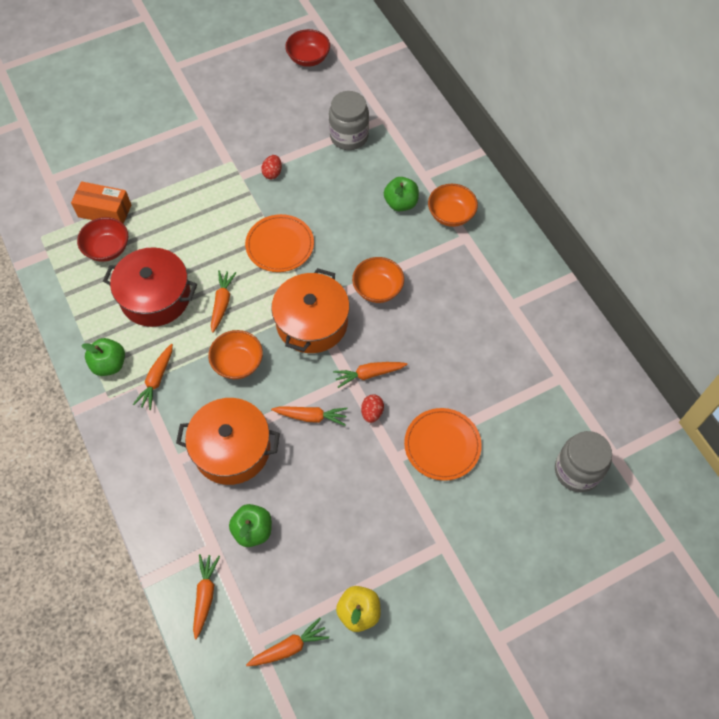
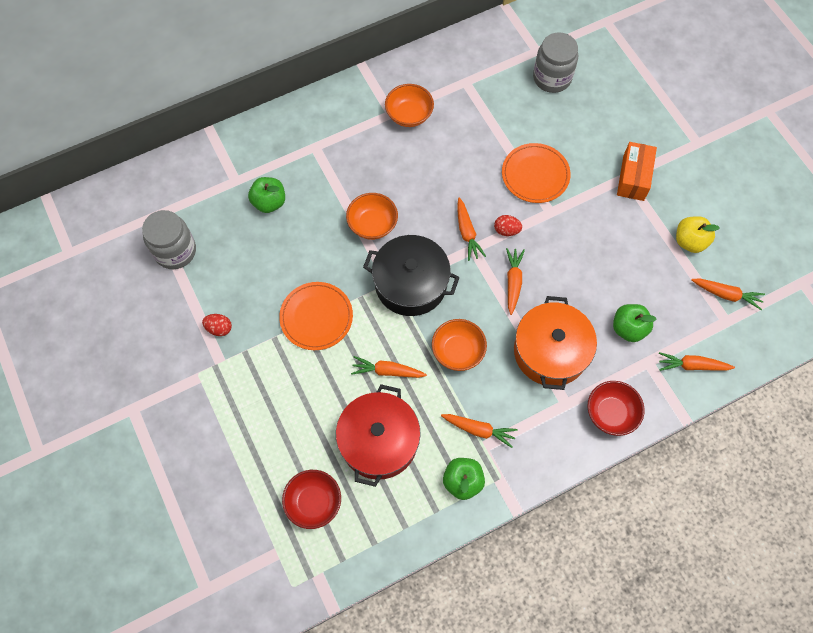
camera: 90 degrees left, 5 degrees up
(104, 211) = (259, 513): orange box -> orange box (633, 178)
(289, 647) = (726, 294): orange carrot -> orange carrot turned 135 degrees clockwise
(308, 58) = (51, 295): red bowl -> red bowl (611, 413)
(312, 322) = (411, 284): orange pot -> black pot
(451, 215) = (286, 158): orange bowl -> orange bowl (409, 115)

